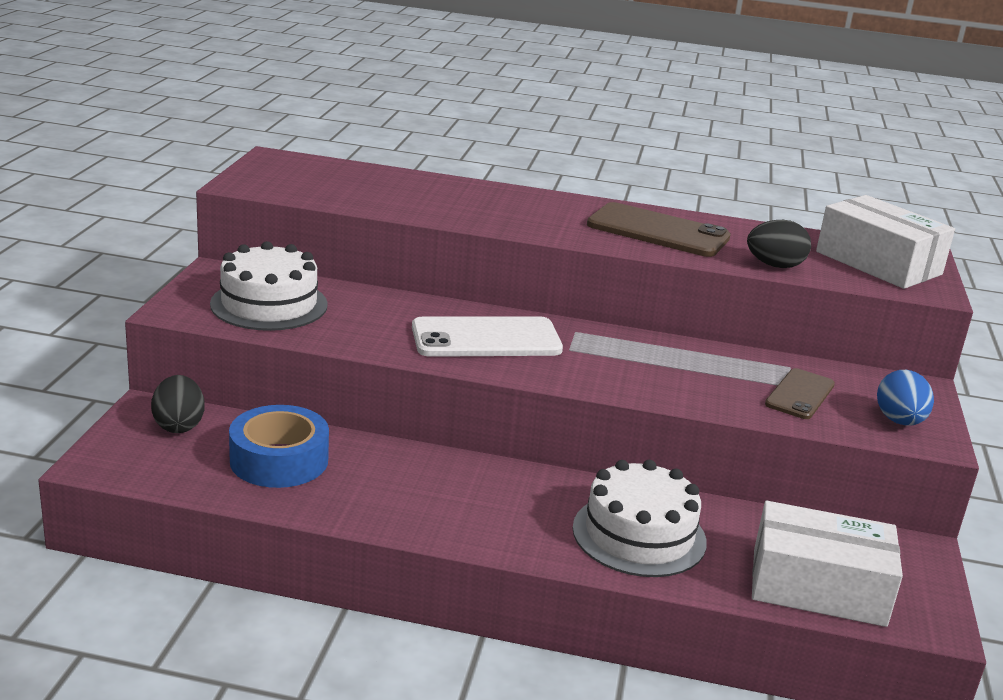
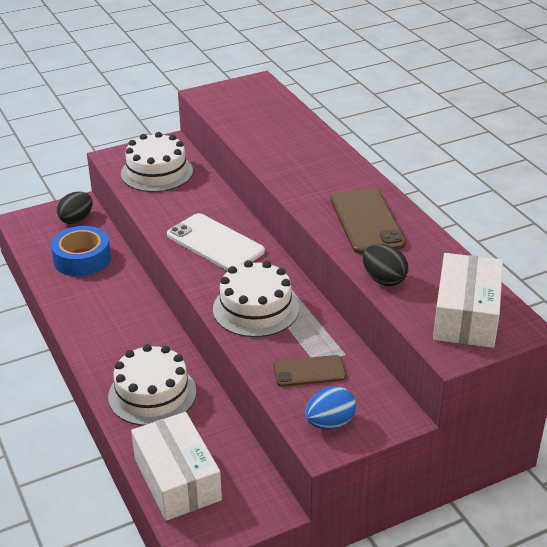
camera: 55 degrees right, 10 degrees up
(650, 372) = (256, 309): none -> white cake

